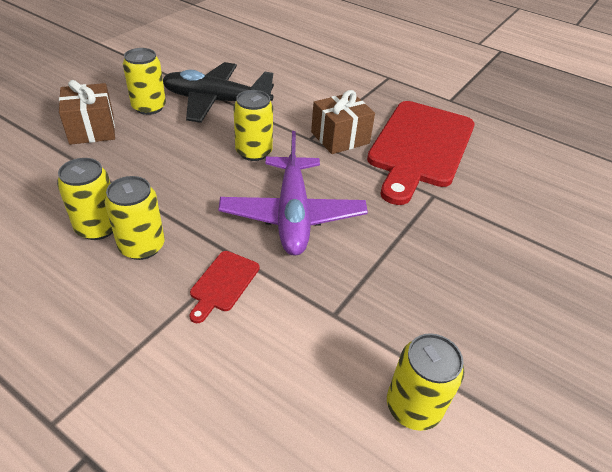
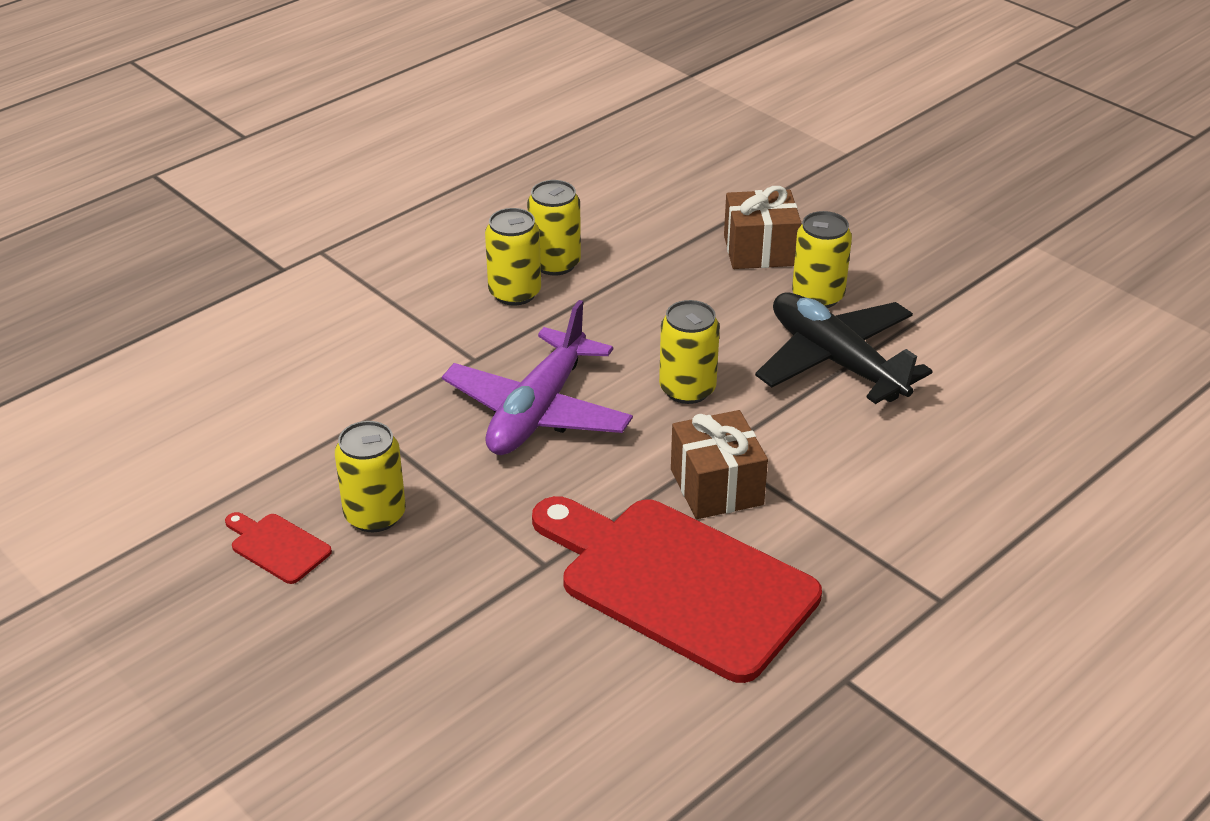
camera: 105 degrees right, 5 degrees down
(216, 101) = (836, 361): black plane -> black plane turned 60 degrees counterclockwise
(223, 283) = (438, 346): red cutting board -> red cutting board (277, 547)
(292, 215) = (538, 411): purple plane -> purple plane turned 75 degrees counterclockwise
(413, 407) = (228, 457): yellow can -> yellow can (375, 515)

